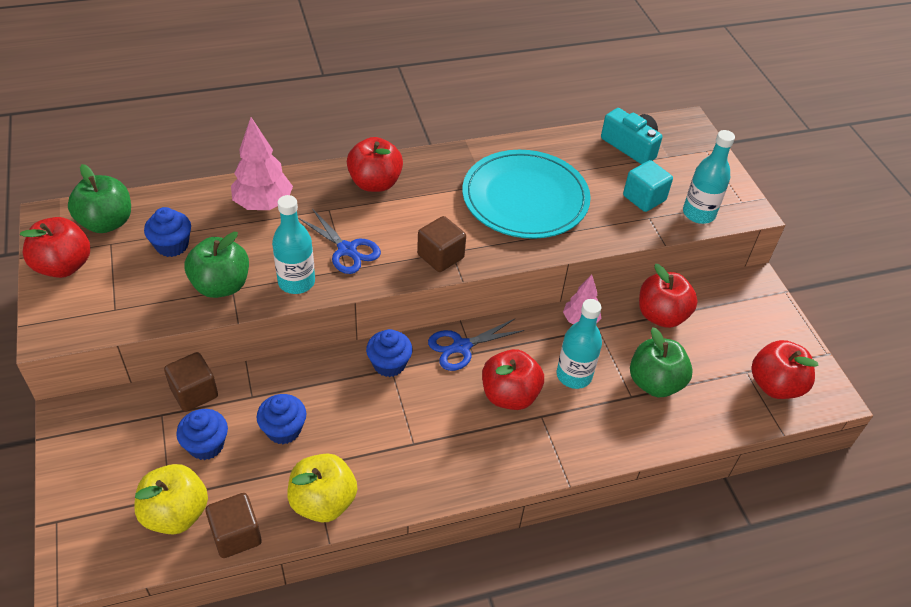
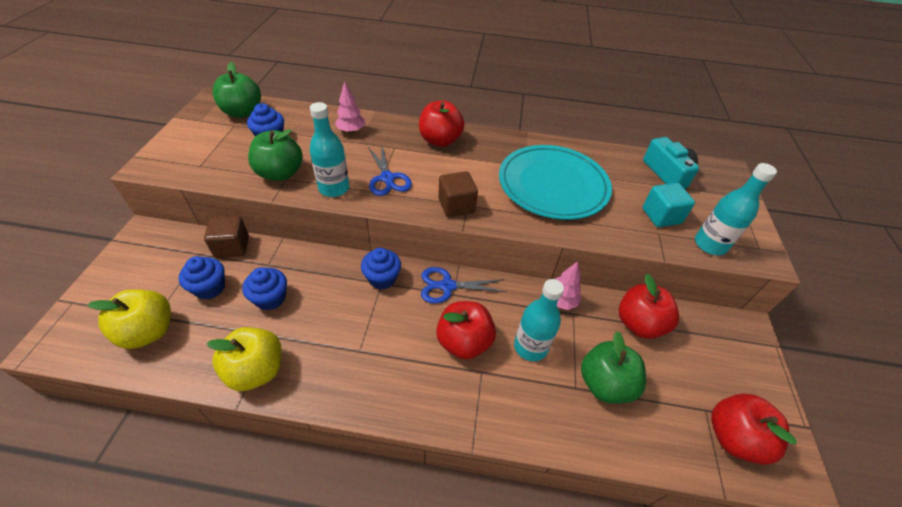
camera: 25 degrees right, 0 degrees up
(64, 266) = (194, 129): red apple -> none
(236, 535) = (174, 369): brown cube -> none
(263, 204) = (351, 131): pink tree -> pink tree, size x0.63

